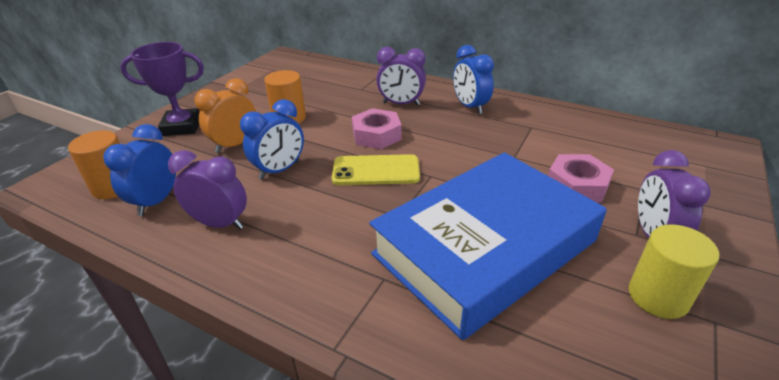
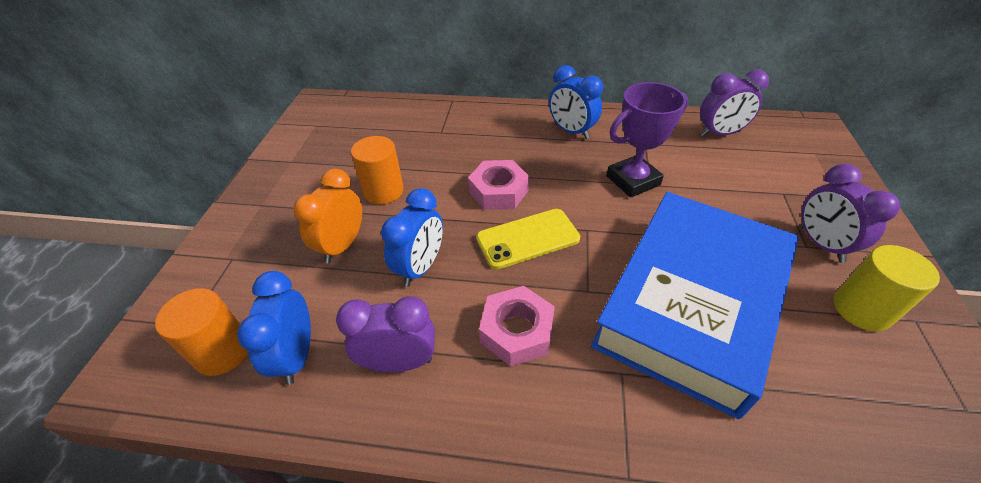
camera: 20 degrees left, 10 degrees up
(182, 127) = (254, 236): purple trophy -> purple trophy (633, 180)
(401, 104) = (498, 143): purple clock -> purple clock (720, 134)
(577, 185) = (726, 204): pink nut -> pink nut (517, 331)

